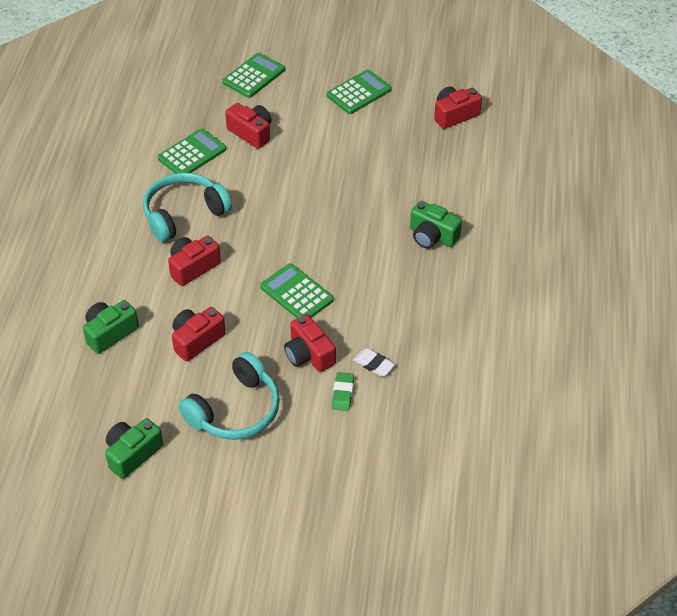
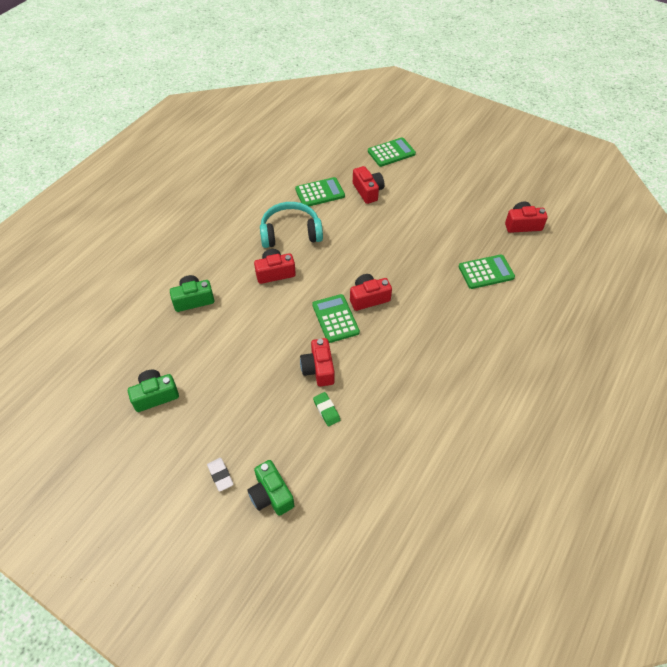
camera: 25 degrees right, 5 degrees up
(196, 340) = (247, 327): red camera -> red camera (368, 298)
(235, 410) = (243, 391): turquoise headphones -> none
(343, 393) = (326, 410): green eraser -> green eraser turned 60 degrees counterclockwise
(359, 92) = (459, 186): green calculator -> green calculator (486, 272)
(374, 364) = (362, 396): white eraser -> white eraser (220, 475)
(432, 236) = (458, 311): green camera -> green camera (271, 495)

